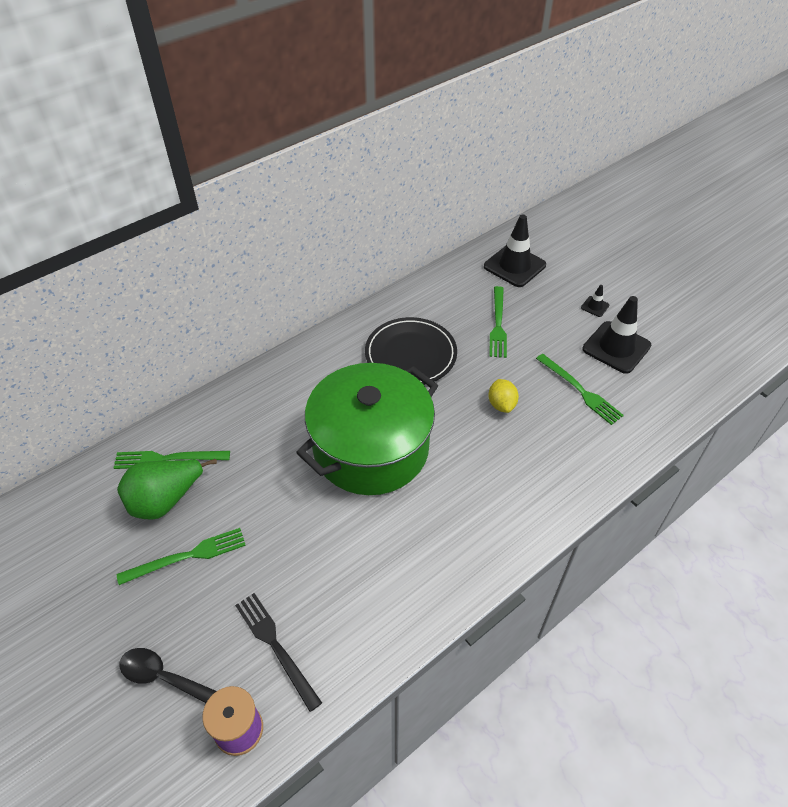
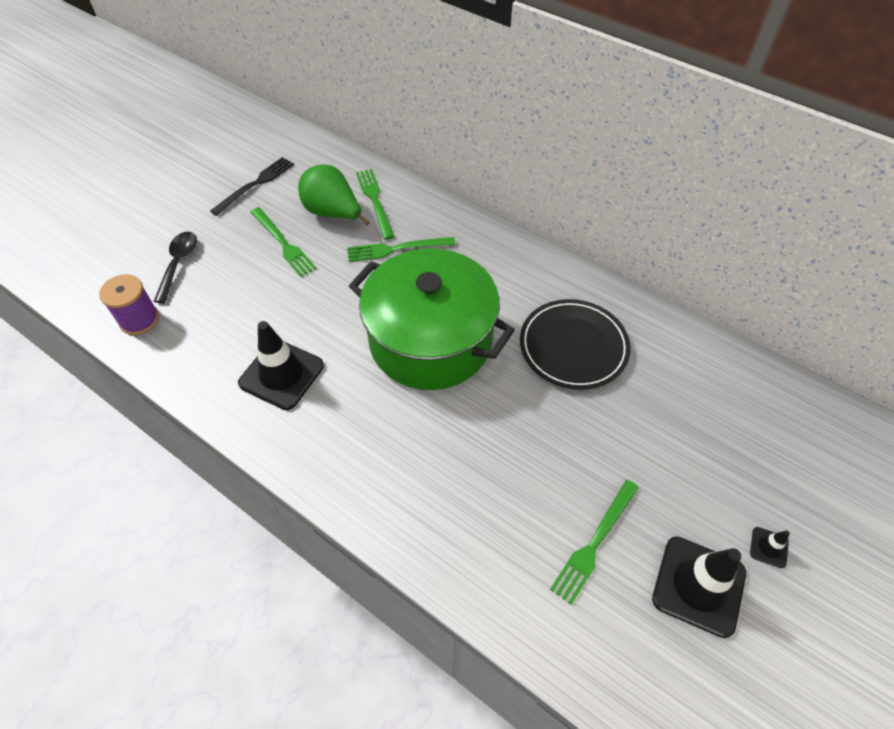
camera: 75 degrees right, 5 degrees up
(276, 646) = (209, 323): black fork -> black fork (255, 184)
(498, 324) = (667, 427): green fork -> green fork (397, 249)
(501, 404) = (534, 452): yellow lemon -> none
(514, 266) = (791, 430): black traffic cone -> black traffic cone (281, 374)

